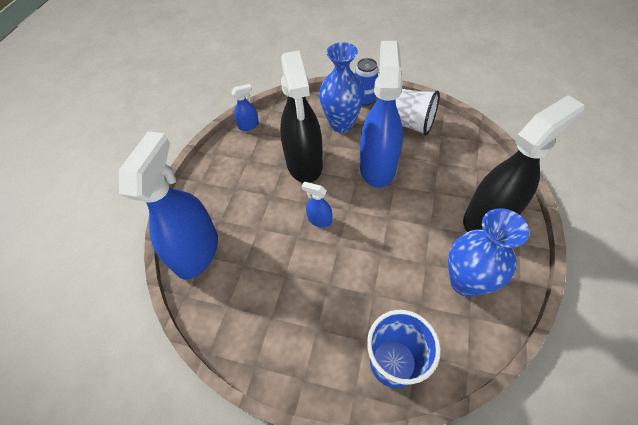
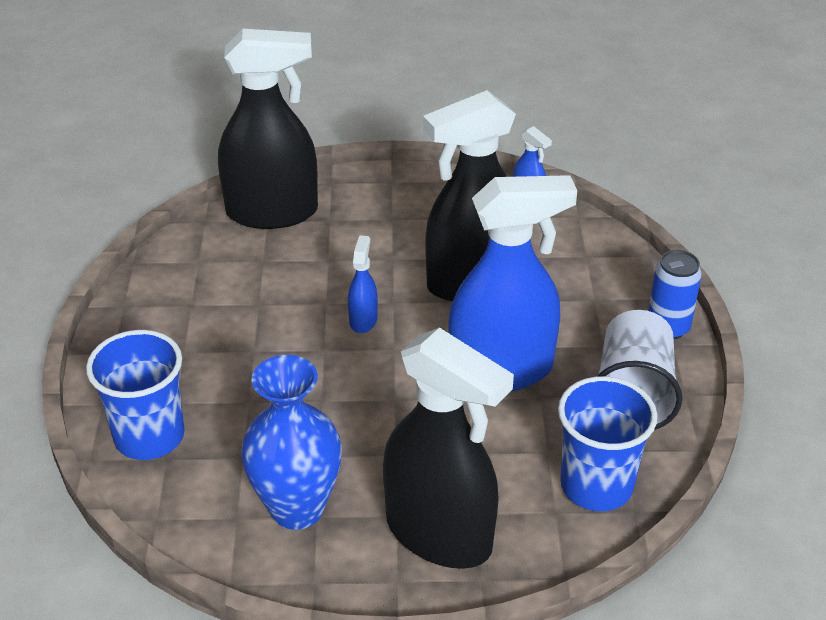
camera: 70 degrees right, 15 degrees down
(197, 251) = (272, 212): blue spray bottle -> black spray bottle
(341, 124) = (585, 308): blue vase -> none
(462, 150) = (596, 485): none -> blue cup

